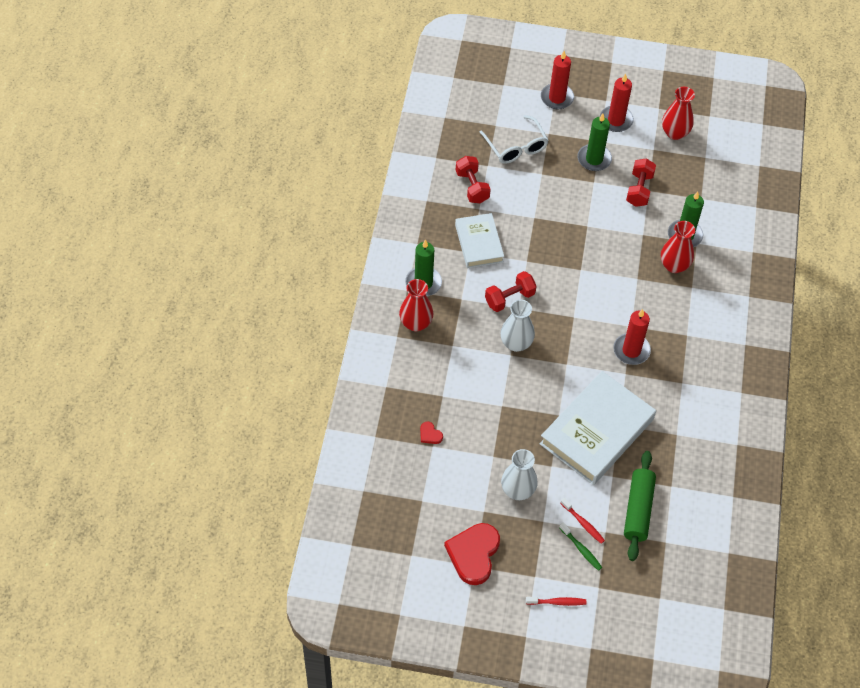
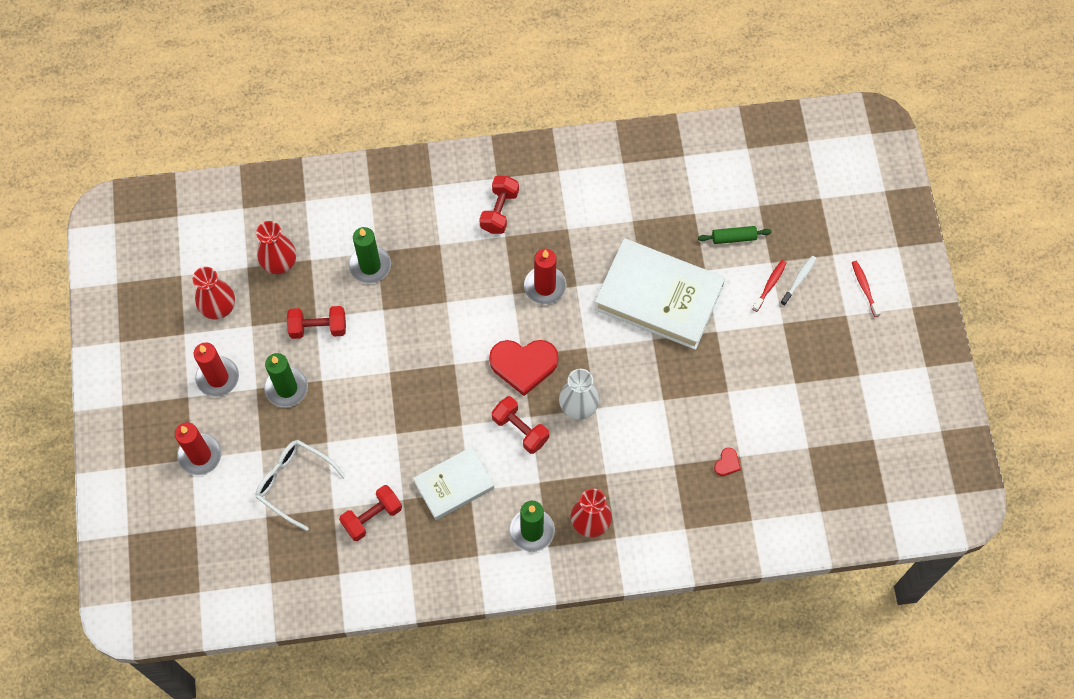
camera: 105 degrees left, 10 degrees up
(473, 554) = (846, 379): red heart -> red heart (523, 365)
(516, 147) = (294, 483): white glasses -> white glasses turned 105 degrees counterclockwise
(517, 490) = (758, 356): white vase -> none
(581, 549) = (799, 280): green toothbrush -> white toothbrush
(638, 510) = (733, 238): green rolling pin -> green rolling pin, size x0.58
(674, 265) = (416, 268): red vase -> red vase (279, 263)
(712, 337) = (499, 211): none -> red dumbbell

